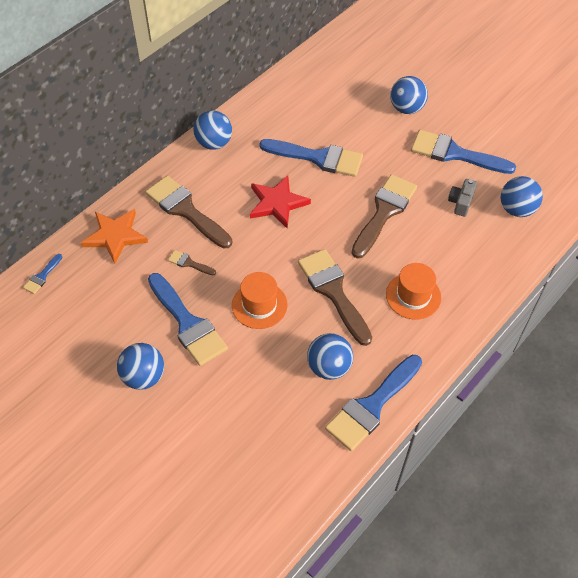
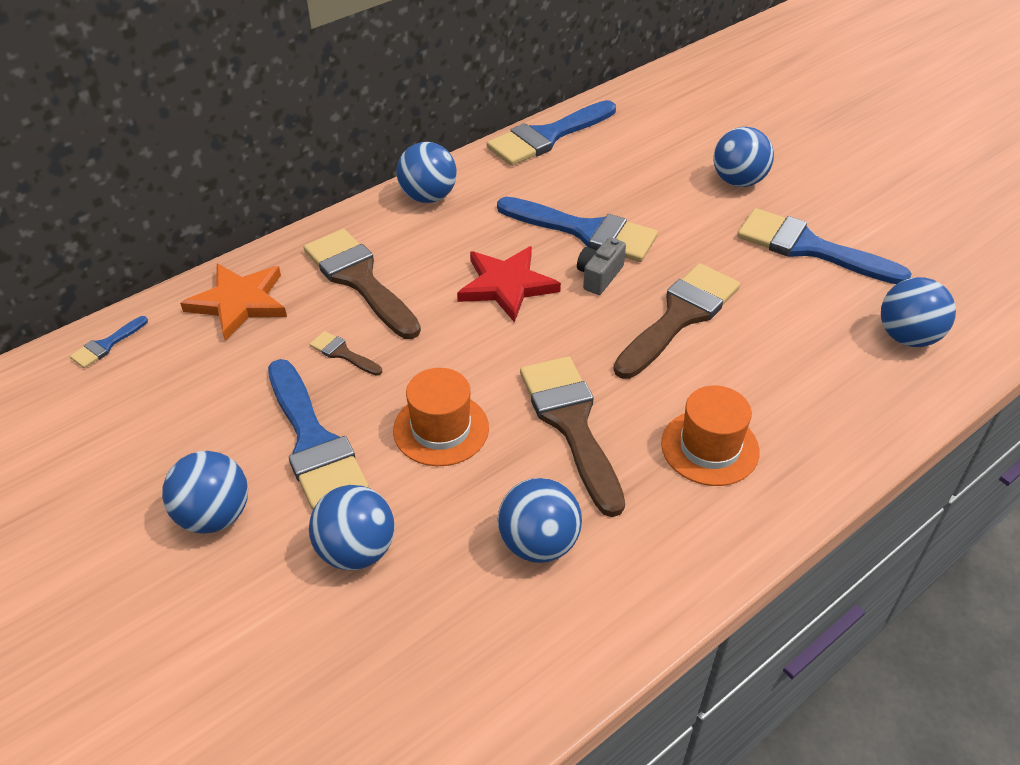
camera: 10 degrees right, 10 degrees down
(229, 385) = (356, 551): none -> blue ball
(372, 406) = (604, 622): blue brush -> blue brush (547, 136)
(460, 203) = (811, 317): grey camera -> grey camera (599, 276)

